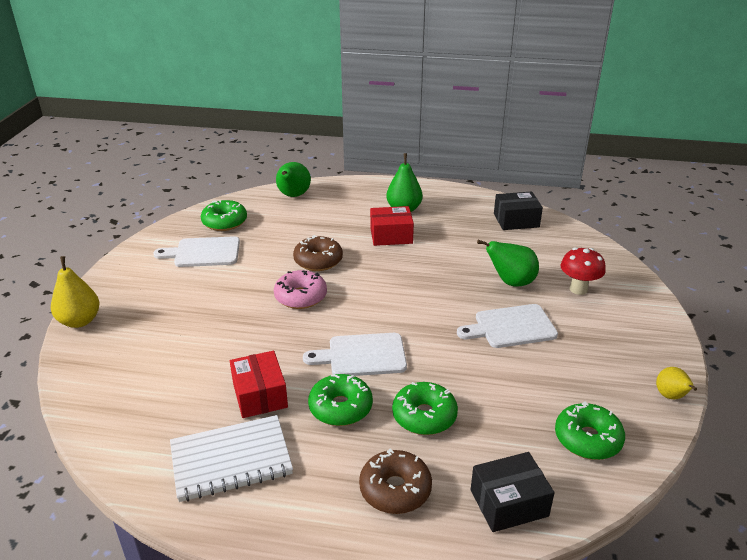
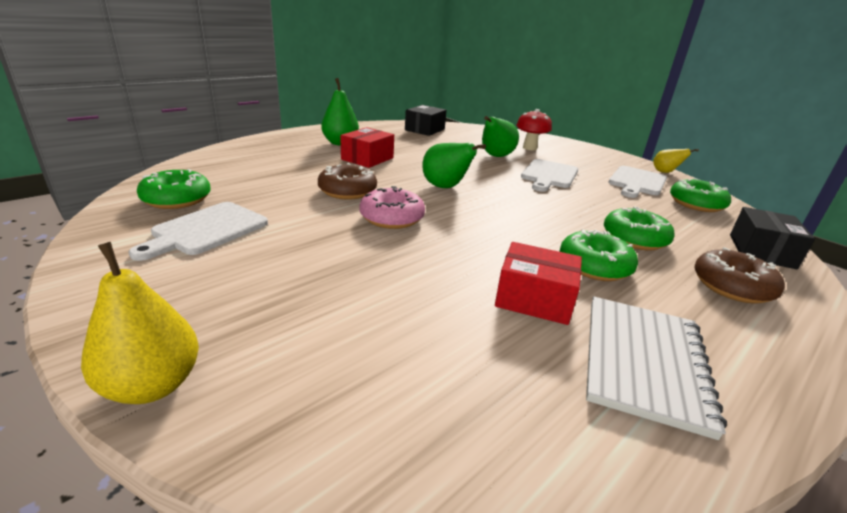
camera: 55 degrees left, 5 degrees down
(293, 196) = (217, 160): green pear -> green pear (445, 187)
(362, 355) = (524, 229): white cutting board -> white cutting board (636, 182)

